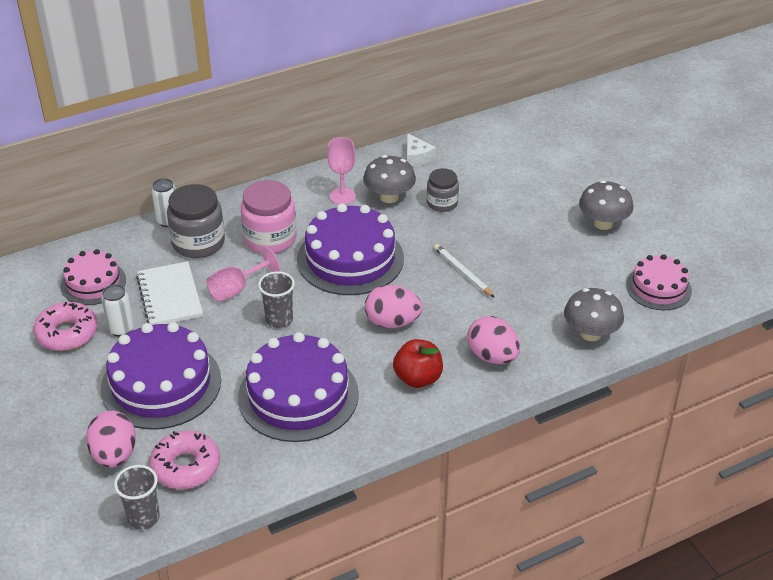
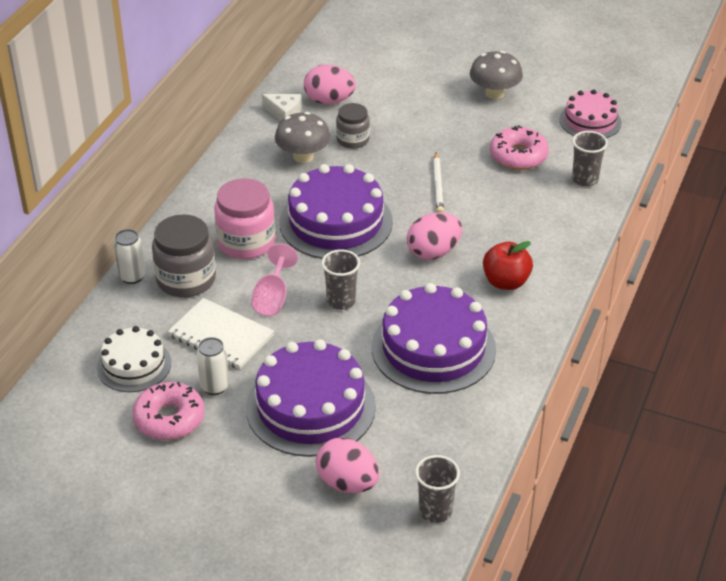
camera: 40 degrees left, 0 degrees up
(93, 283) = (134, 365): pink cake -> white cake
(186, 467) = (417, 454): pink donut -> pink donut (518, 156)
(342, 196) = (262, 176): pink goblet -> none
(462, 272) = (438, 185): white pencil -> white pencil turned 105 degrees counterclockwise
(492, 356) = (538, 235): pink egg -> pink egg (329, 101)
(590, 333) = (585, 179): grey mushroom -> grey cup

